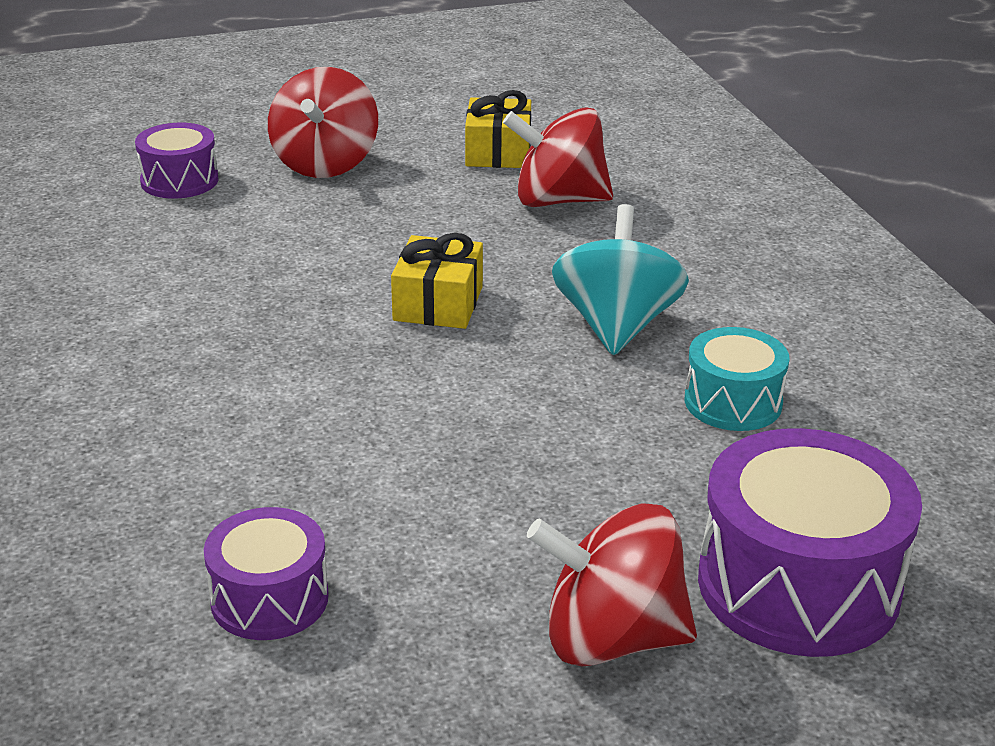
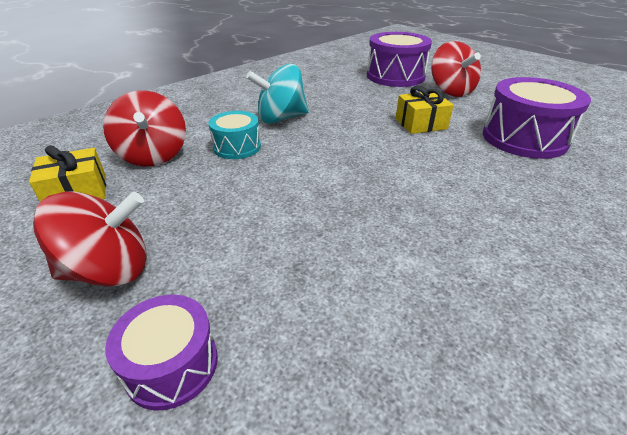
camera: 115 degrees left, 5 degrees up
(269, 598) = (524, 138): purple drum -> purple drum, size x1.75
(438, 304) = (297, 160): yellow gift -> yellow gift (421, 124)
(733, 402) = (315, 93): turquoise drum -> turquoise drum (237, 147)

